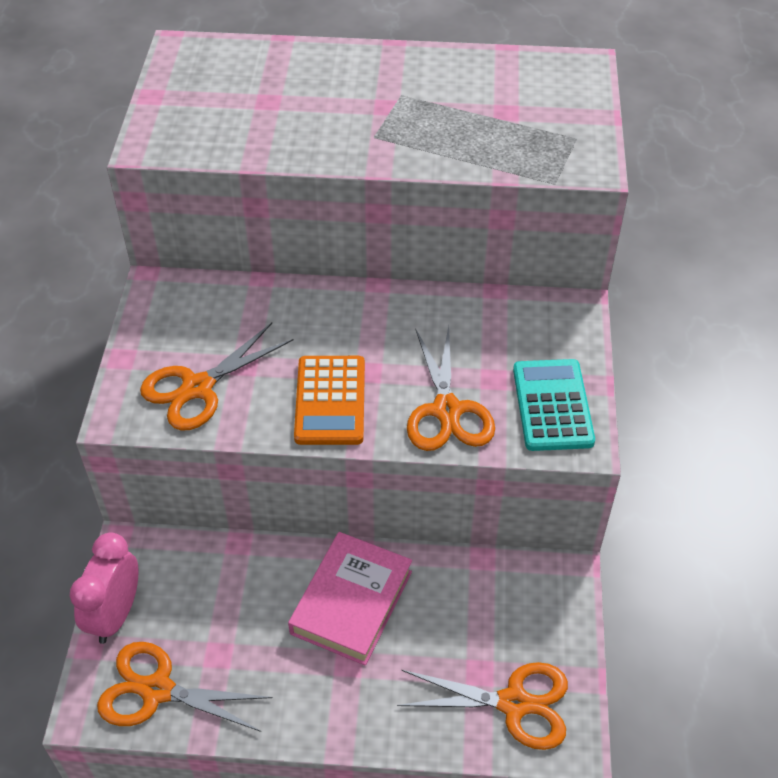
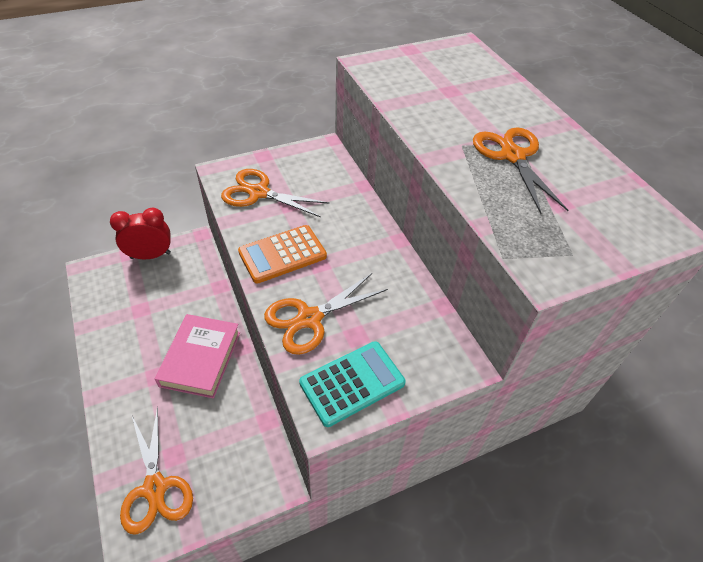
camera: 60 degrees right, 0 degrees up
(115, 615) = (150, 255): pink clock -> red clock
(156, 690) = (108, 293): orange scissors -> orange scissors (512, 156)
(351, 602) = (200, 358): pink book -> pink book turned 75 degrees counterclockwise

